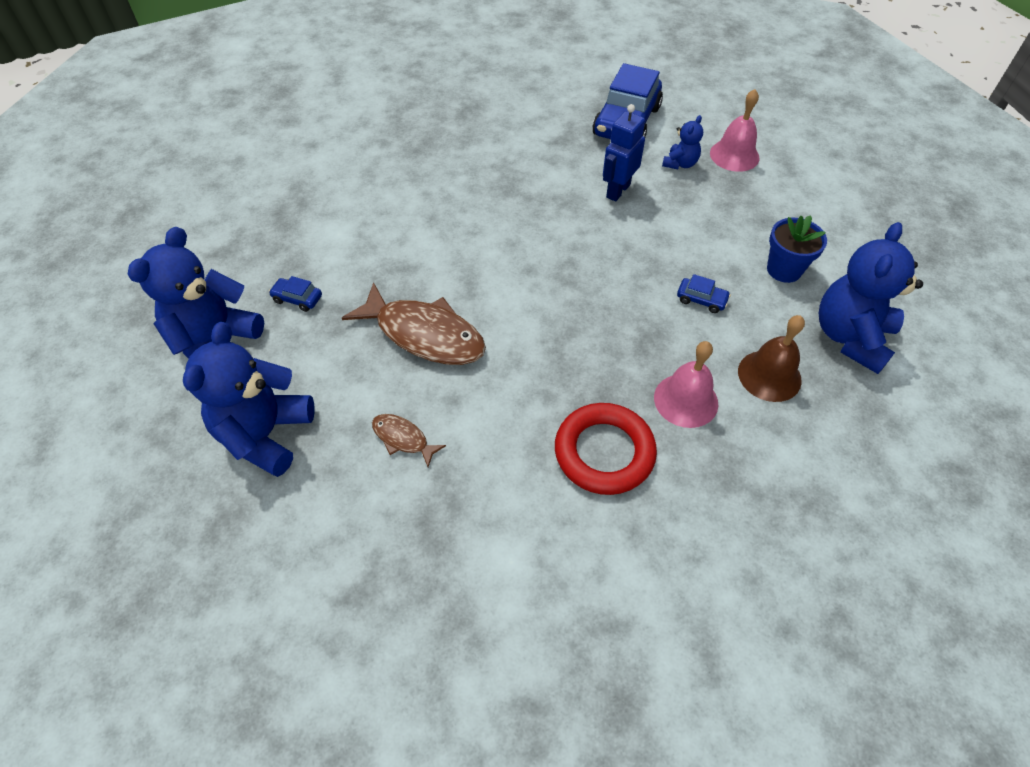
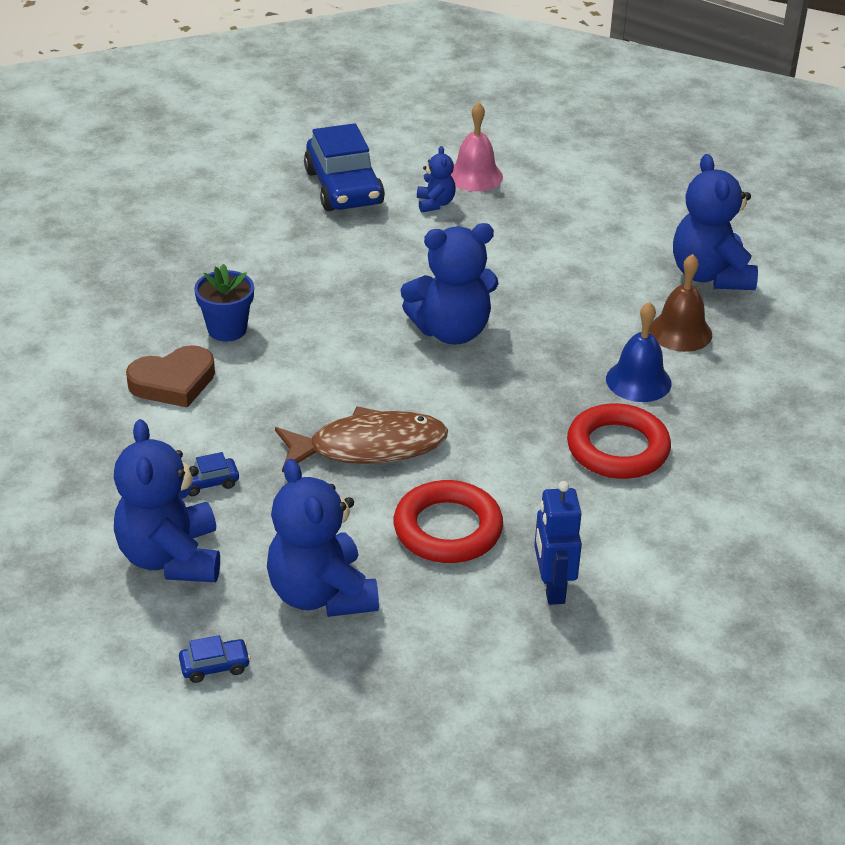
camera: 40 degrees left, 15 degrees down
(361, 211) = (173, 382): none -> brown heart
(403, 439) = (448, 529): brown fish -> red ring
(583, 273) = (451, 331): none -> blue teddy bear
(618, 191) = (405, 251): blue robot -> blue robot (552, 588)
(686, 400) = (638, 381): pink bell -> blue bell
(701, 300) = (572, 304): blue car -> blue car (215, 666)
(784, 270) = (612, 250): blue flower pot -> blue flower pot (227, 329)

